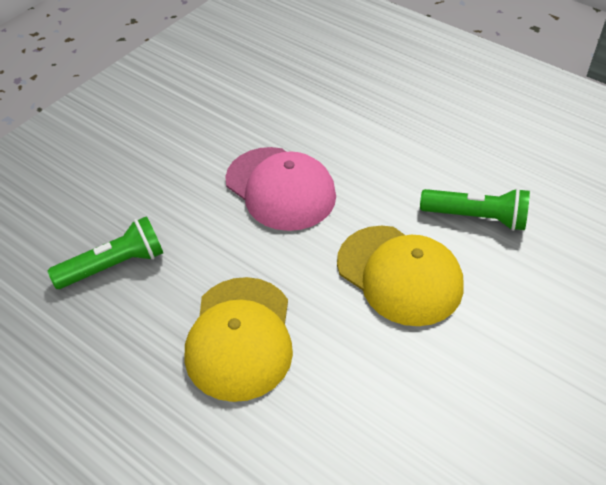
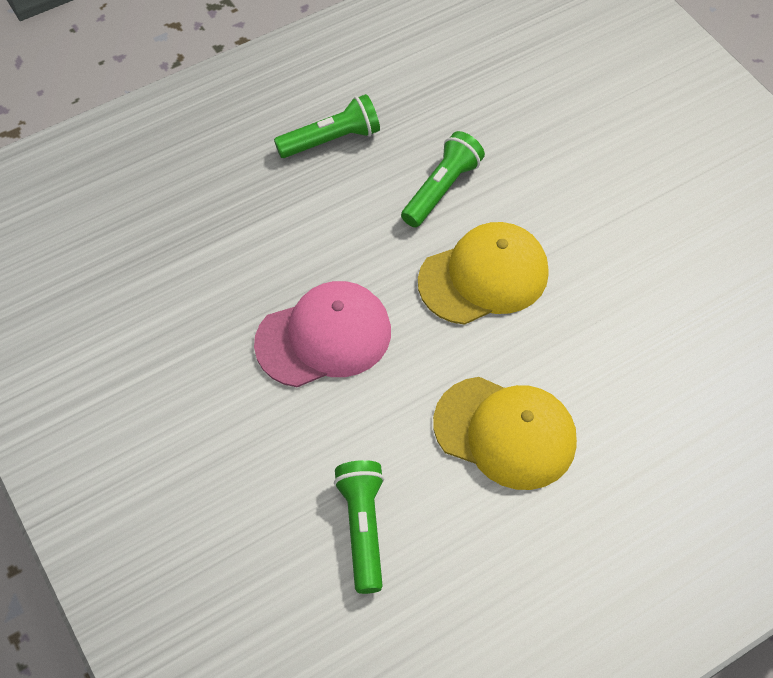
camera: 70 degrees left, 10 degrees up
(476, 133) = (331, 140): none -> green flashlight

